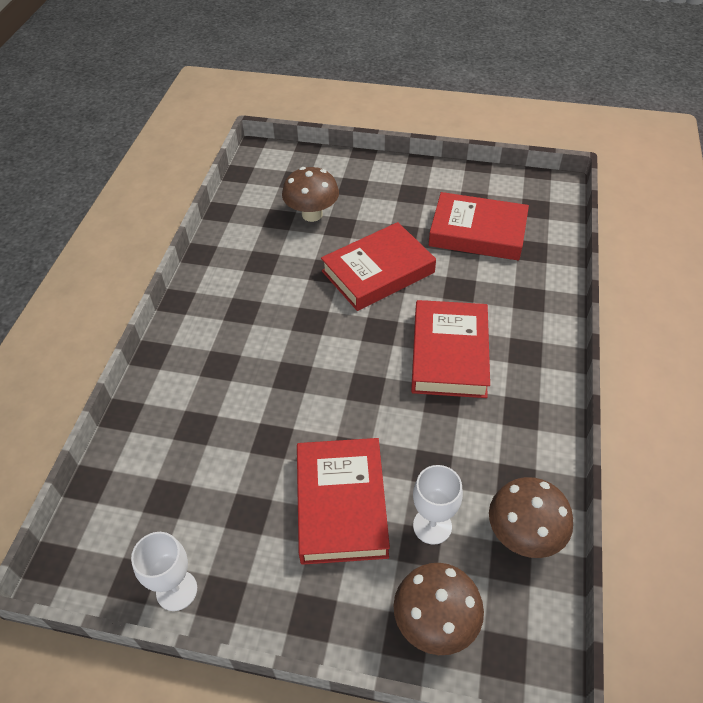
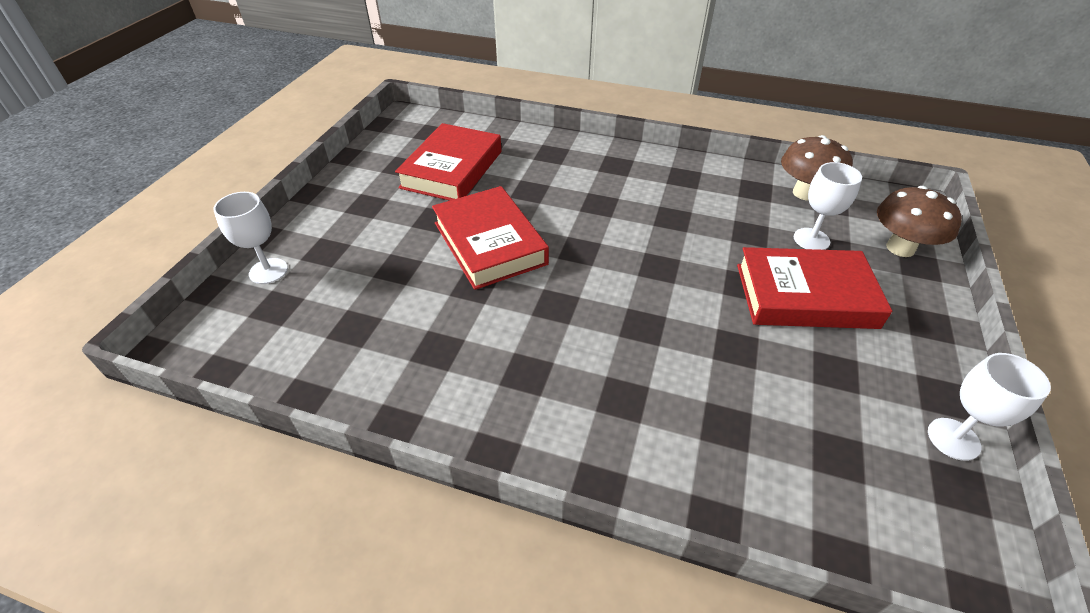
camera: 85 degrees left, 5 degrees down
(312, 214) = (362, 293): brown mushroom -> none
(328, 166) = (268, 271): none -> white goblet
(449, 354) = (616, 207): red book -> none

